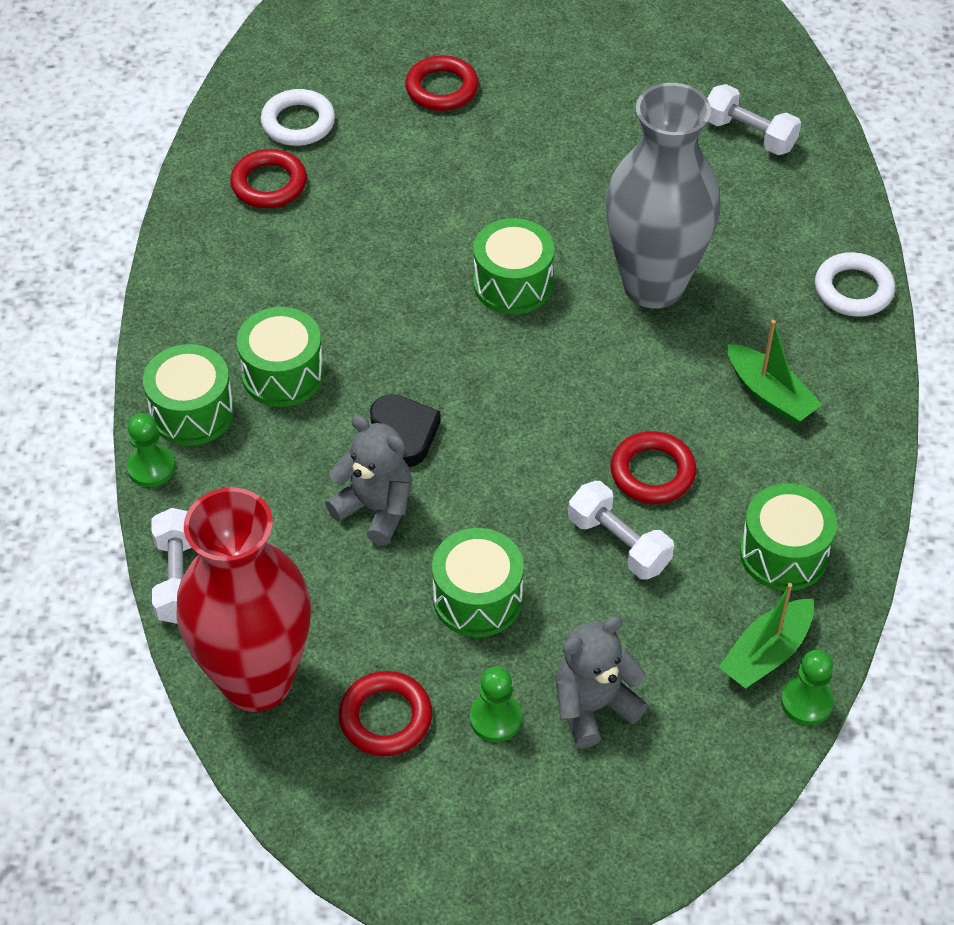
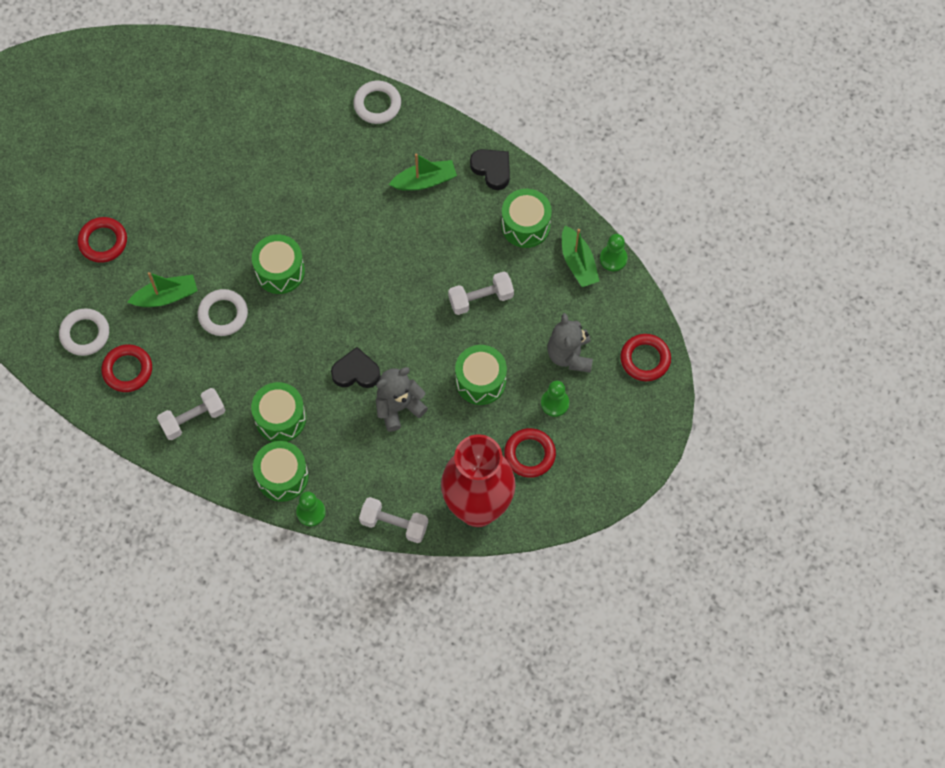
camera: 65 degrees left, 15 degrees up
(400, 180) = (166, 296): none -> green boat
(408, 249) = (223, 314): none -> white ring
(652, 472) = (445, 261): red ring -> red ring (645, 359)
(653, 285) = (320, 200): grey vase -> none
(749, 134) = (236, 96): white dumbbell -> white dumbbell (193, 419)
(849, 471) = (492, 169): none -> black heart

